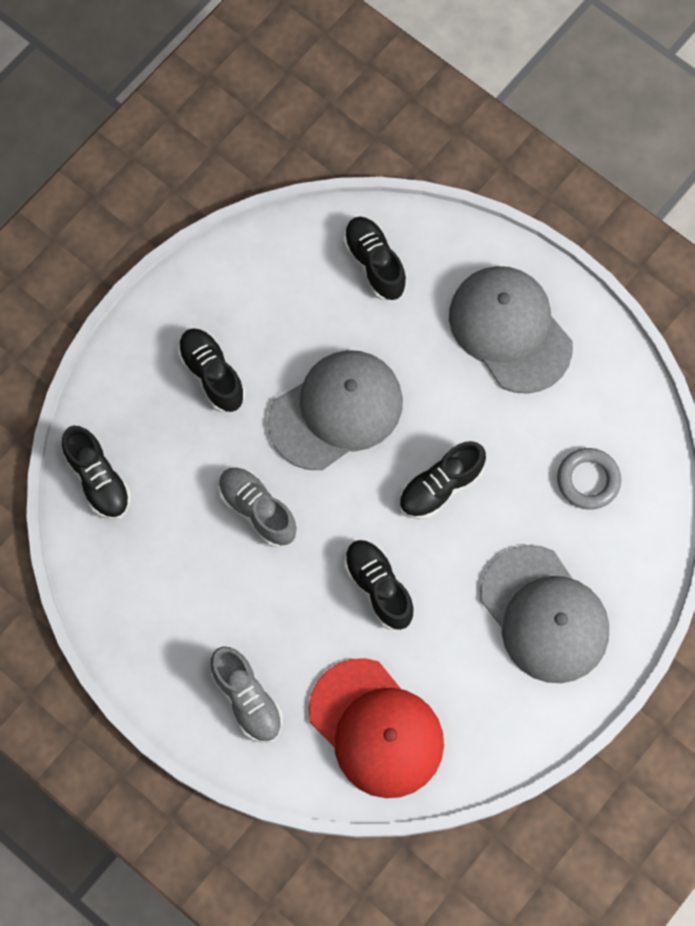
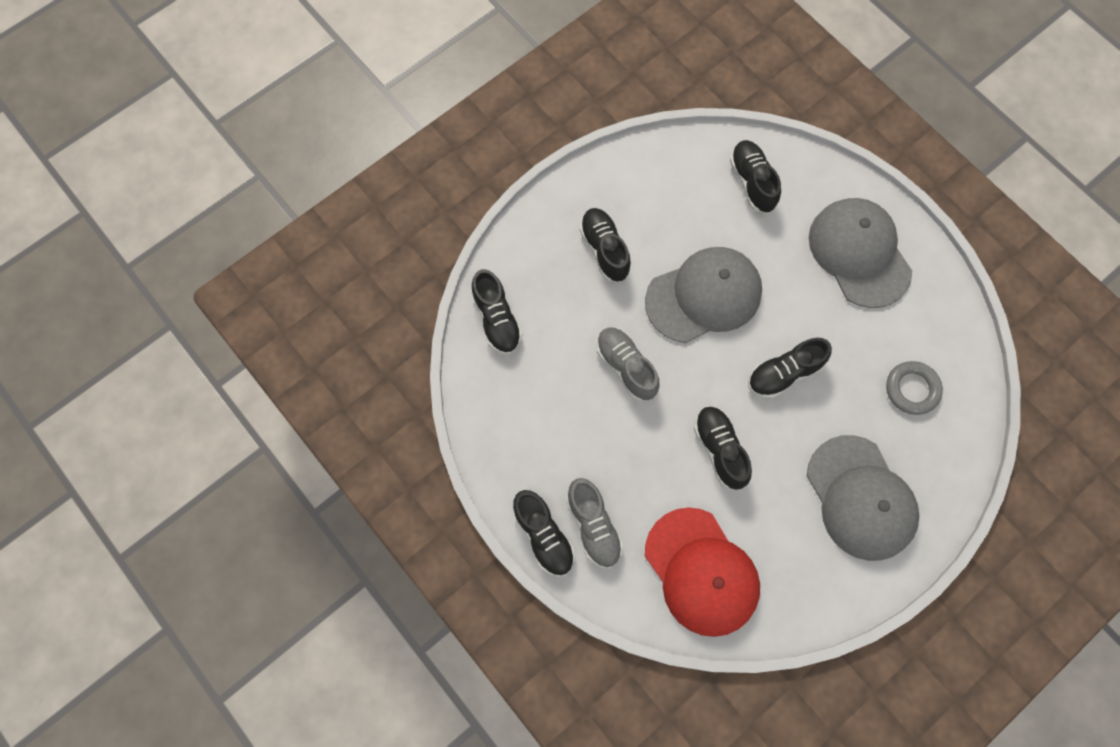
camera: 10 degrees right, 0 degrees up
(192, 720) = (543, 536): none -> black shoe

